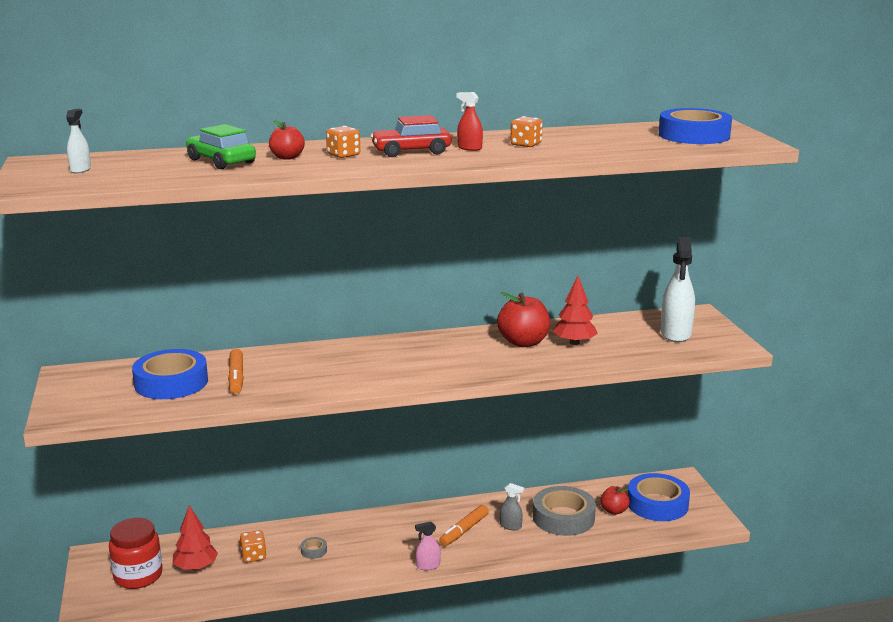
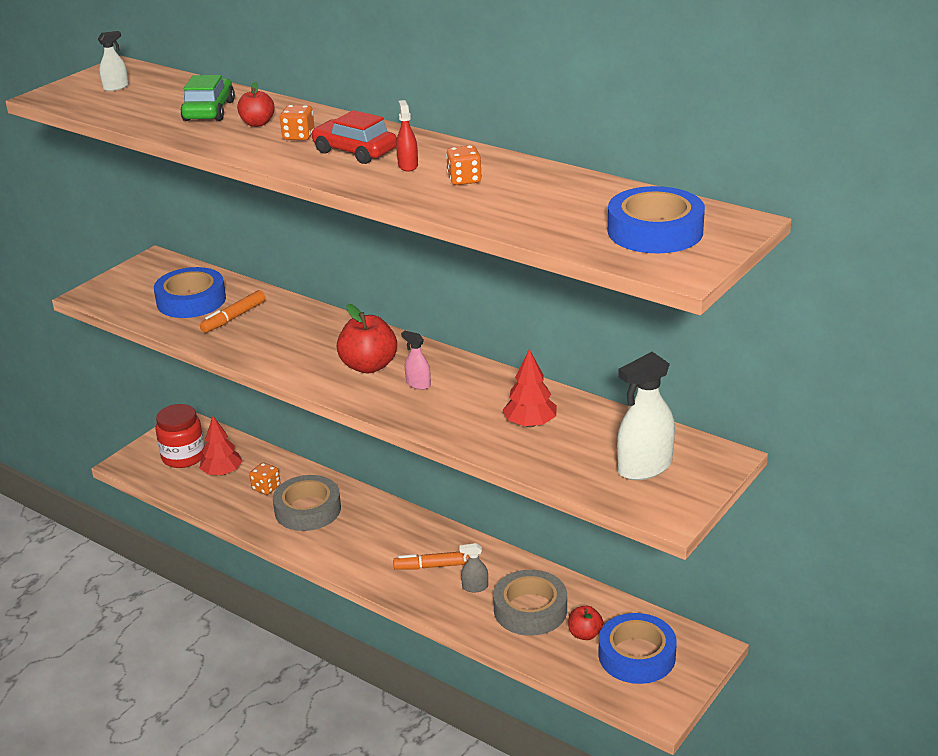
camera: 50 degrees right, 10 degrees up
(313, 550) = (307, 510): grey tape -> grey tape, size x2.49
(428, 566) = (358, 577): pink spray bottle -> pink spray bottle (418, 384)
(510, 526) = (475, 587): grey spray bottle -> grey spray bottle turned 105 degrees clockwise
(523, 342) = (489, 399): red apple -> red apple (369, 366)

